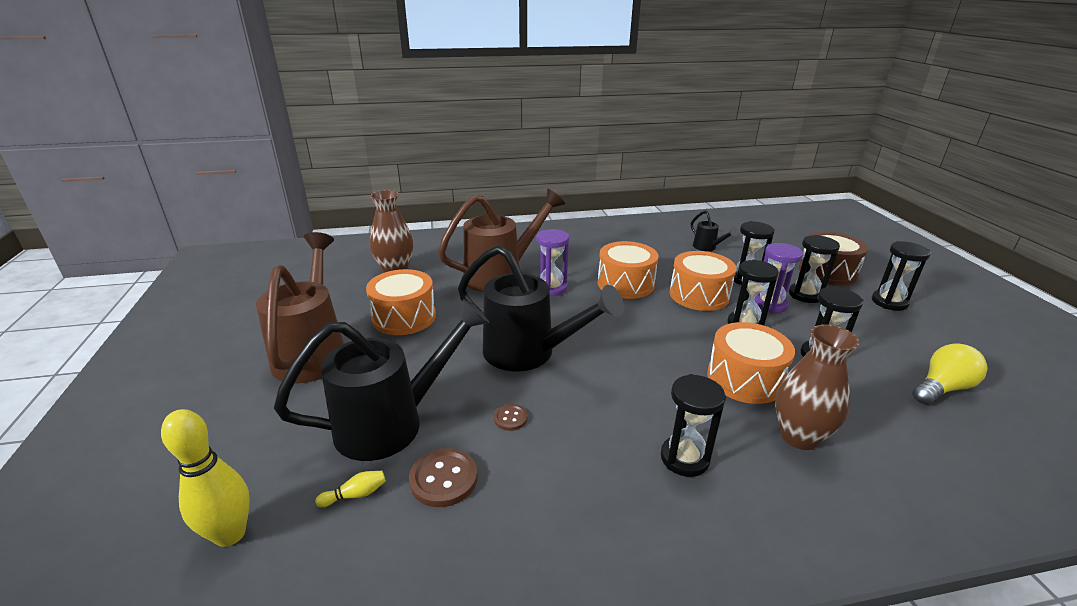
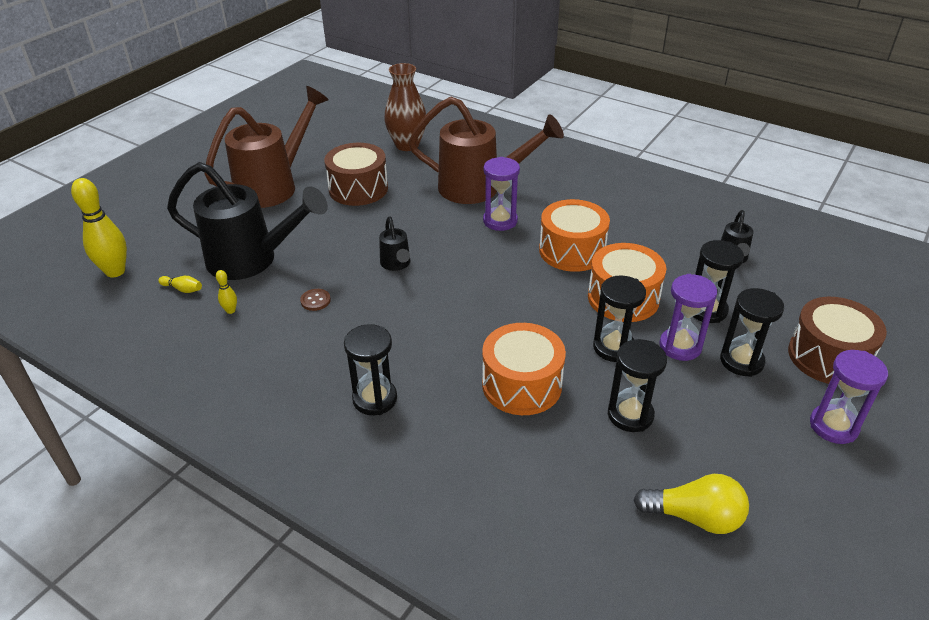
camera: 45 degrees right, 10 degrees up
(404, 317) = (358, 189): orange drum -> brown drum
(444, 479) = (230, 310): brown button -> yellow bowling pin
(529, 353) = (396, 264): black watering can -> black watering can, size x0.45
(799, 437) = (480, 448): brown vase -> none
(889, 302) = (833, 426): black hourglass -> purple hourglass

